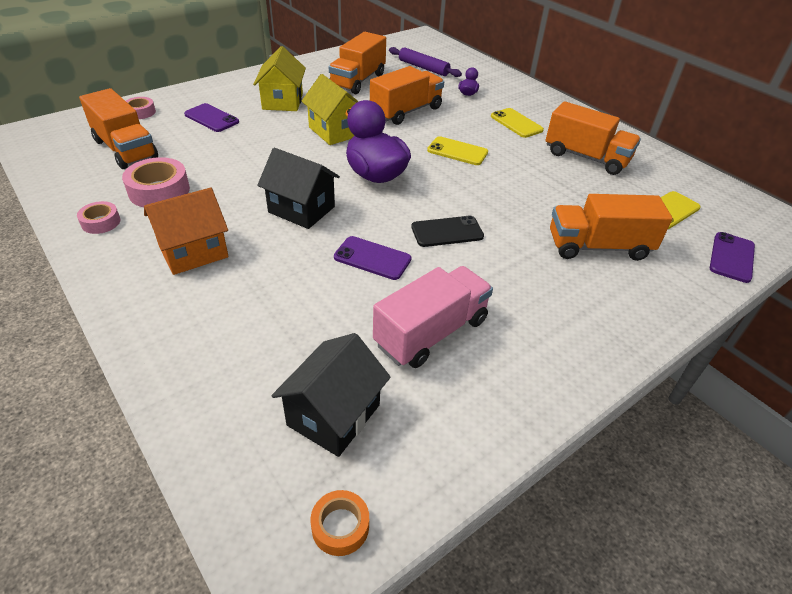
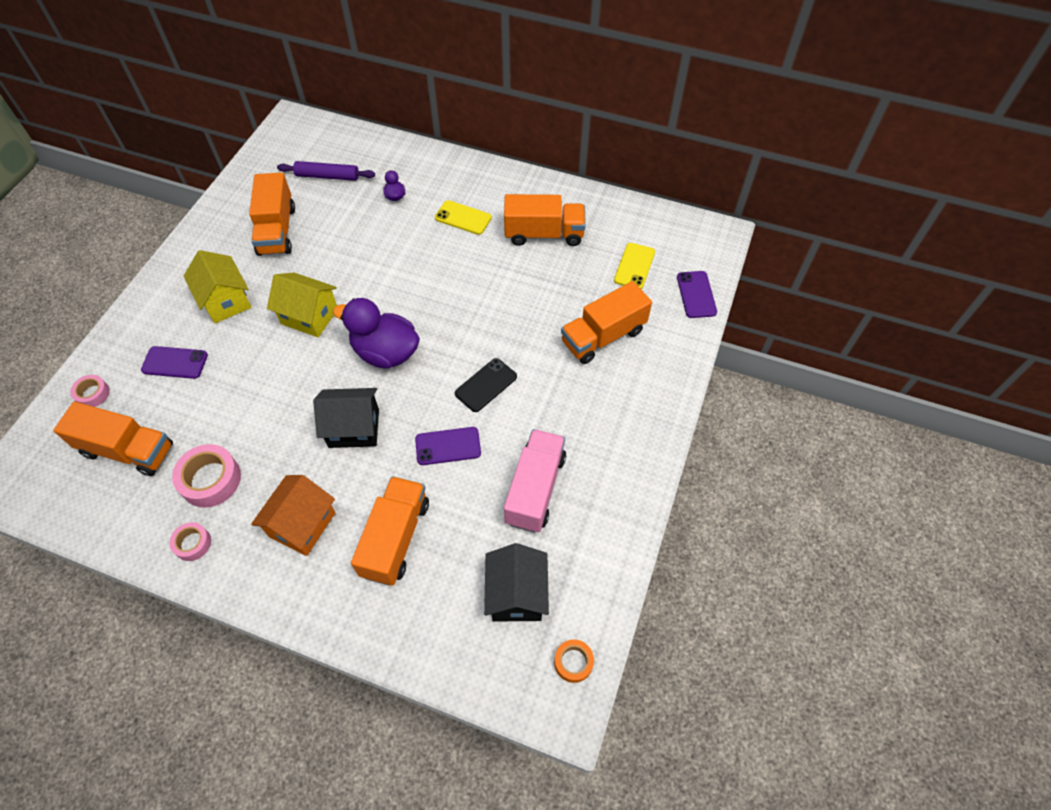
camera: 30 degrees left, 15 degrees up
(406, 111) = (355, 253): orange truck -> orange truck (395, 538)
(457, 151) = (435, 284): yellow phone -> none

